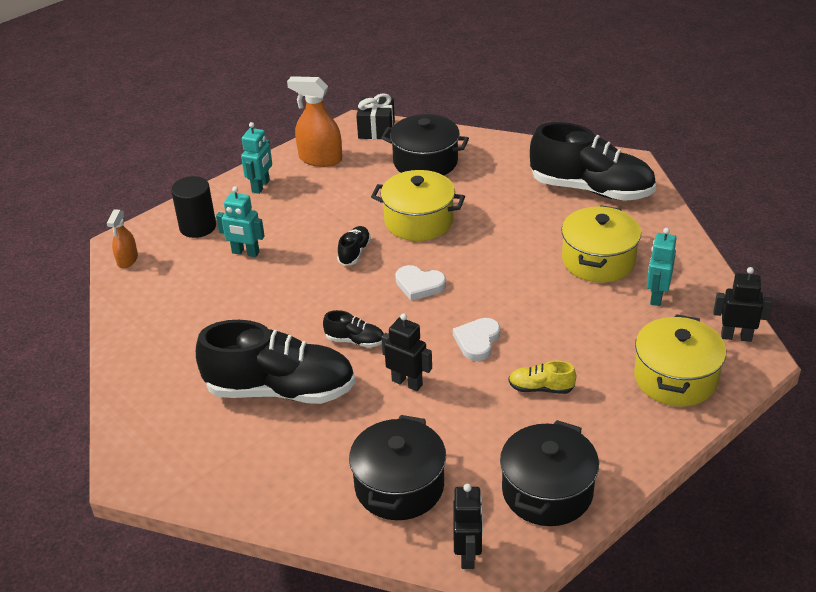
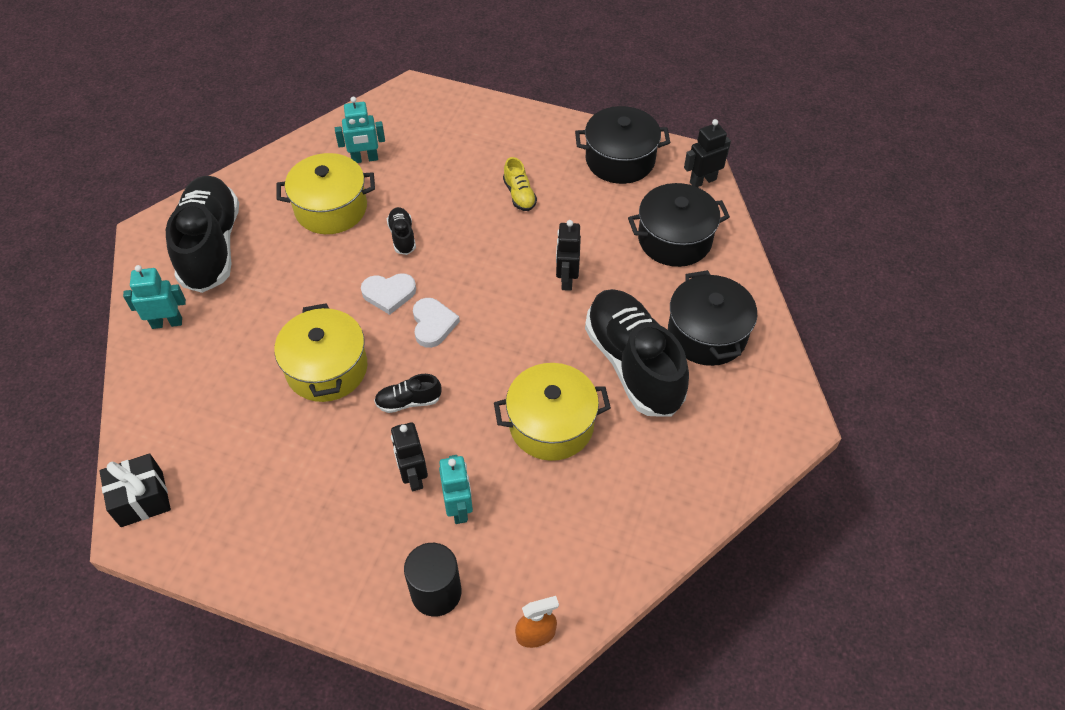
camera: 120 degrees left, 15 degrees up
(261, 186) = (321, 568): turquoise robot -> turquoise robot (167, 323)
(320, 159) = (234, 531): orange spray bottle -> none
(355, 340) = (538, 339): black shoe -> black shoe (402, 237)
(425, 162) = (204, 411): black pot -> black pot (707, 334)
(477, 341) = (487, 253): white heart -> white heart (389, 294)
(675, 378) = (461, 125): yellow pot -> yellow pot (551, 424)
(736, 336) = (393, 104): black robot -> black robot (413, 476)

